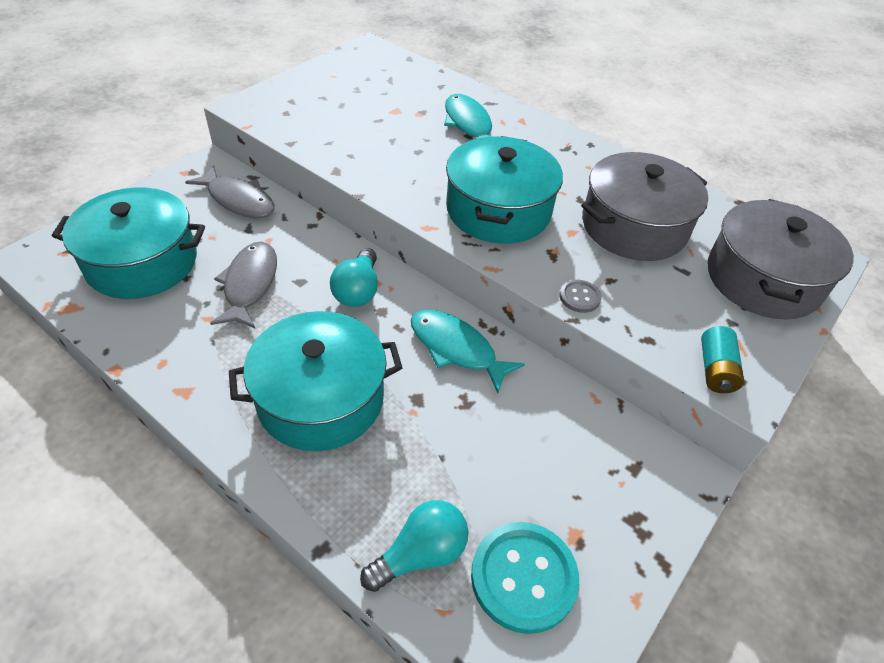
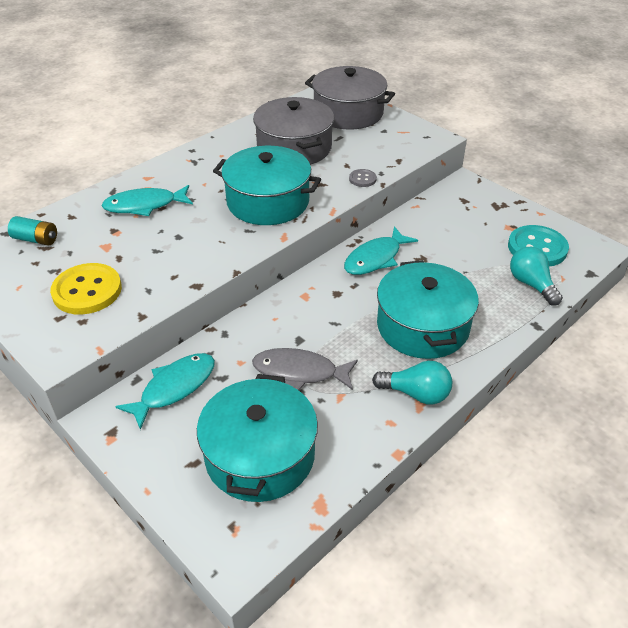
camera: 80 degrees left, 5 degrees down
(238, 200) = (174, 388): grey fish -> turquoise fish
(327, 109) = (87, 291): none -> yellow button
(358, 290) = (313, 305): turquoise light bulb -> turquoise light bulb (416, 393)
(715, 370) = (420, 143): turquoise battery -> turquoise battery (36, 239)

